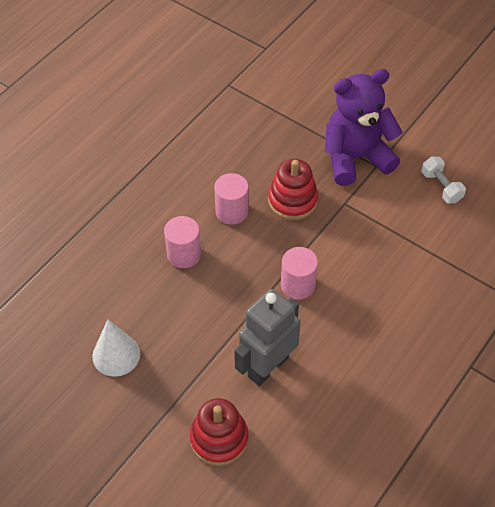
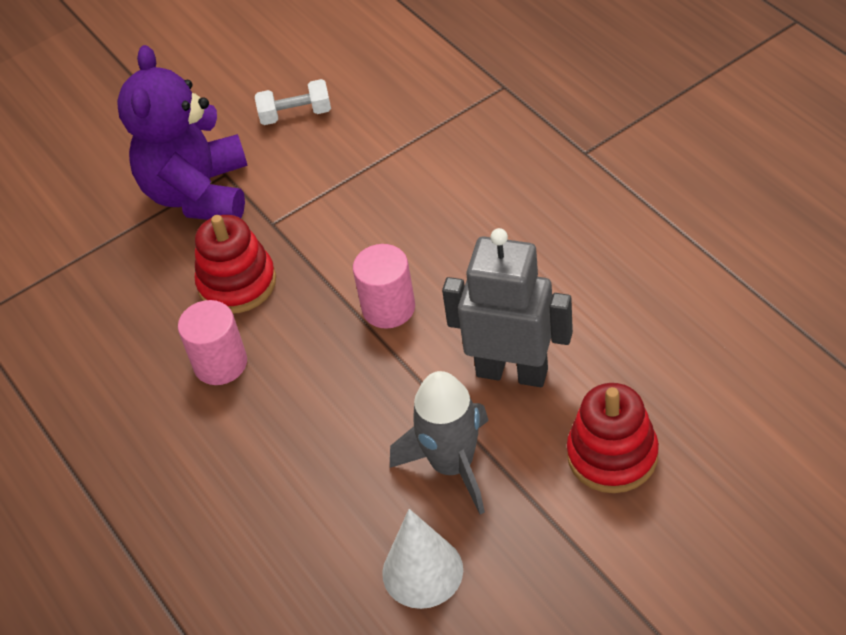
camera: 65 degrees left, 5 degrees down
(184, 254) = (271, 443): pink cylinder -> none
(190, 351) = (452, 465): none -> grey rocket
(267, 366) = (512, 372): grey robot -> grey robot turned 135 degrees clockwise

